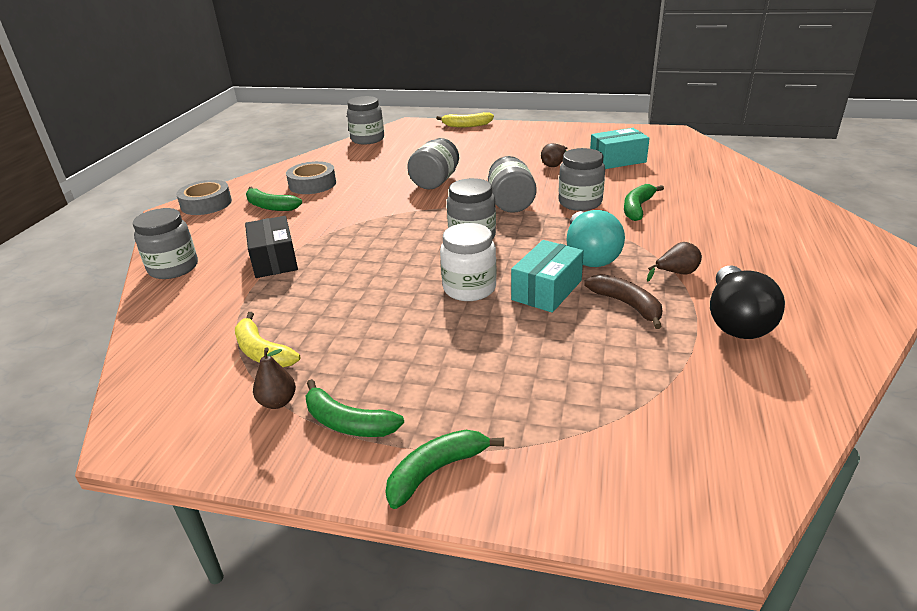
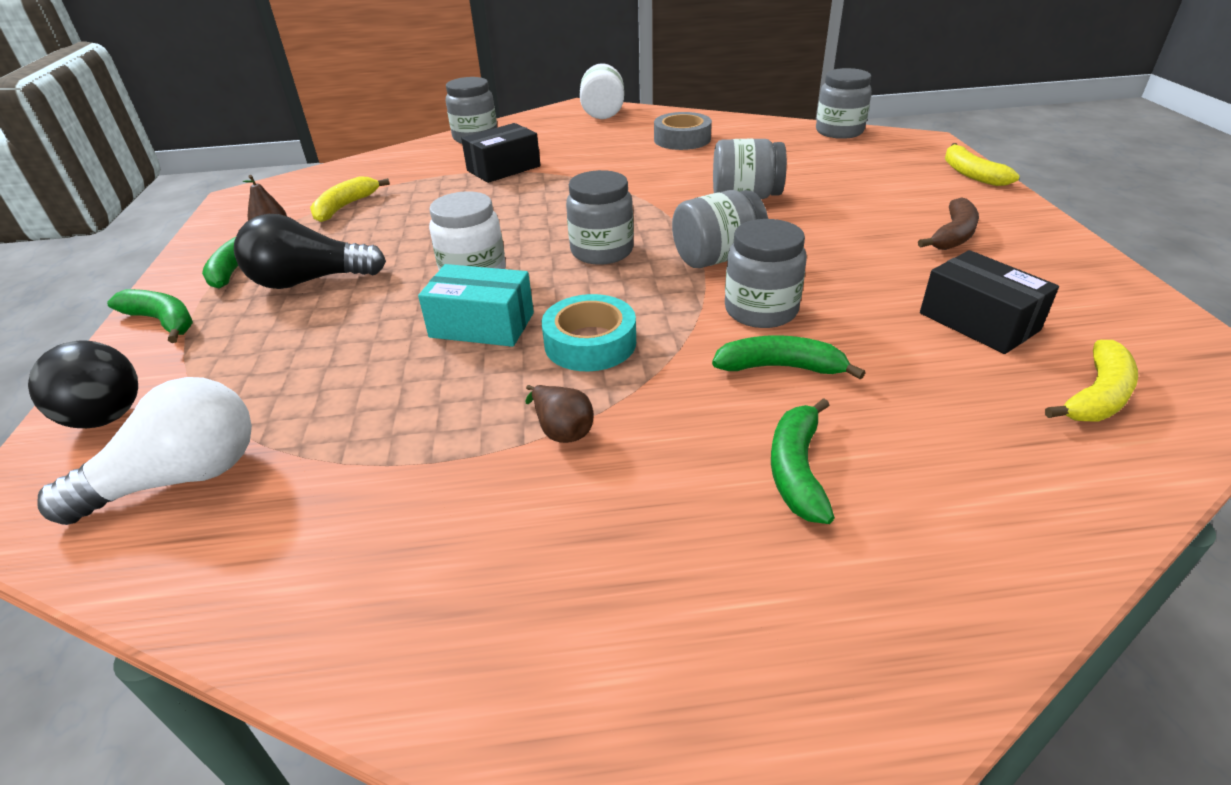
camera: 70 degrees right, 5 degrees up
(206, 204) = (603, 112): grey tape -> white jar
(270, 206) = (614, 137): green banana -> green banana (797, 470)
(554, 164) = (891, 266): brown pear -> none
(589, 255) = (590, 343): turquoise light bulb -> turquoise tape
(603, 487) = (107, 417): none -> black ball
(617, 160) = (978, 321): turquoise box -> black box
(627, 305) = (457, 393): brown banana -> brown banana (953, 235)
(682, 155) = (1097, 396): none -> yellow banana
(697, 428) = (181, 478): none -> white light bulb
(736, 320) = (429, 505): black light bulb -> black light bulb (310, 281)

